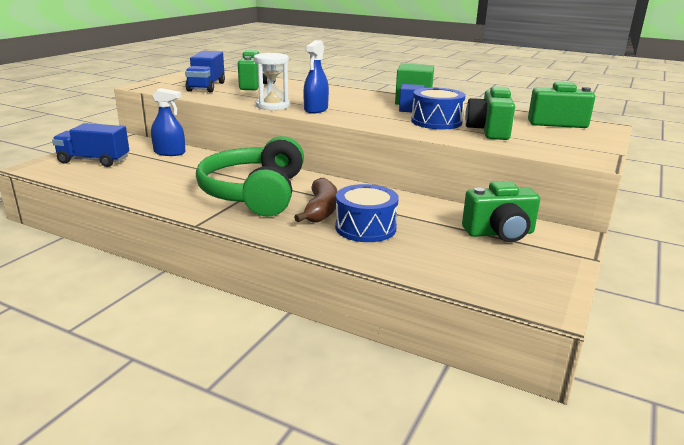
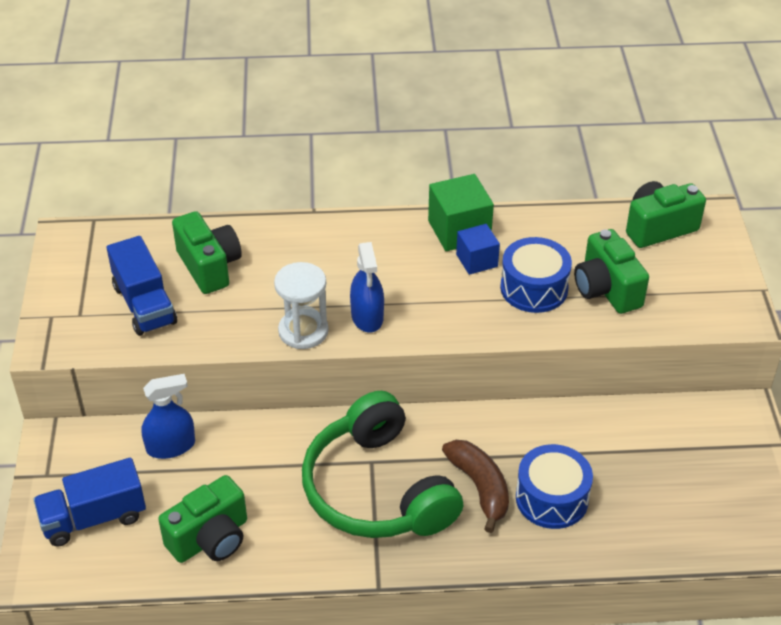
camera: 30 degrees left, 20 degrees up
(499, 233) = (680, 441): green camera -> green camera (210, 538)

